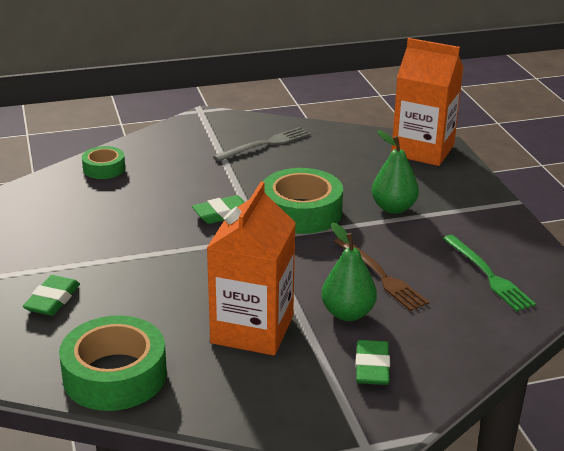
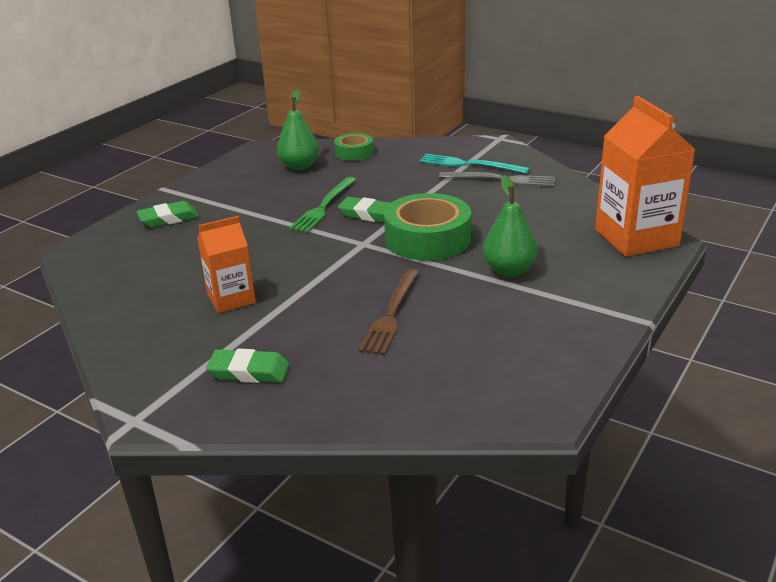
camera: 50 degrees right, 0 degrees up
(115, 375) = (109, 279): green tape -> none
(219, 141) = (469, 164): none -> turquoise fork
(252, 329) = (231, 299): orange carton -> orange carton, size x0.59
(347, 313) = (311, 326): green pear -> green pear (299, 166)
(372, 367) = (249, 371): green eraser -> green eraser turned 45 degrees clockwise
(488, 275) = (481, 363): green fork -> green fork (323, 206)

